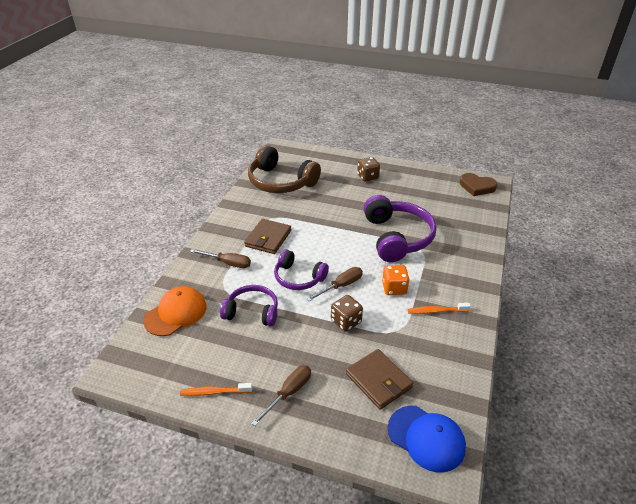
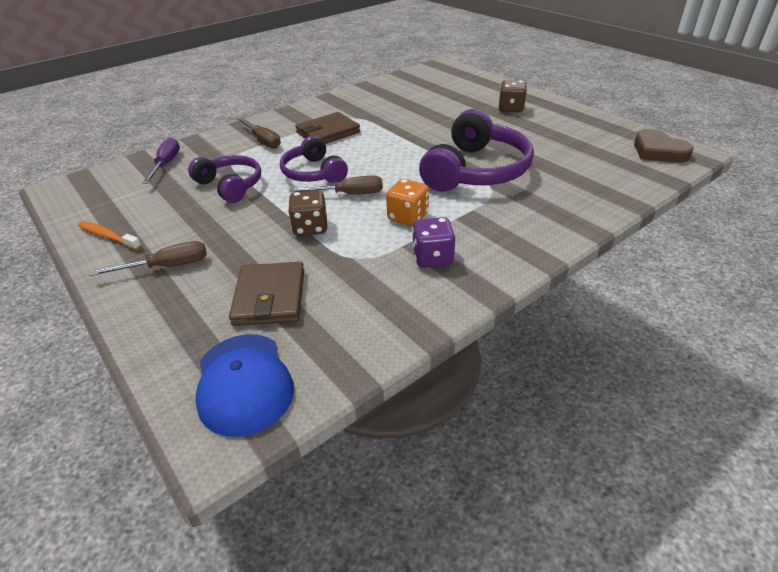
camera: 35 degrees right, 0 degrees up
(176, 313) = (166, 164): orange cap -> purple screwdriver
(281, 182) = (403, 91): brown headphones -> none
(436, 311) = (432, 258): orange toothbrush -> purple dice

